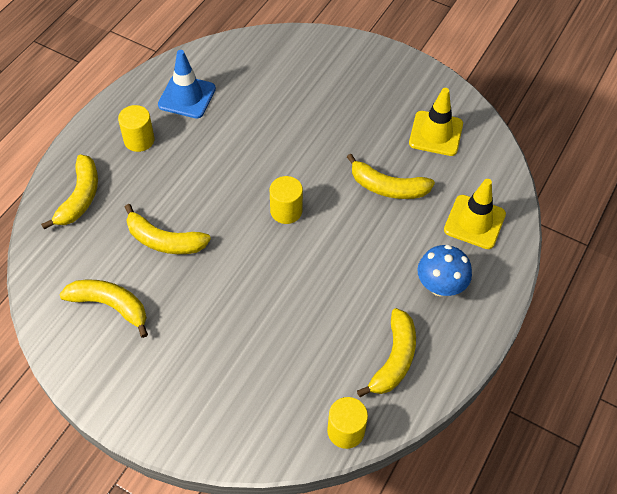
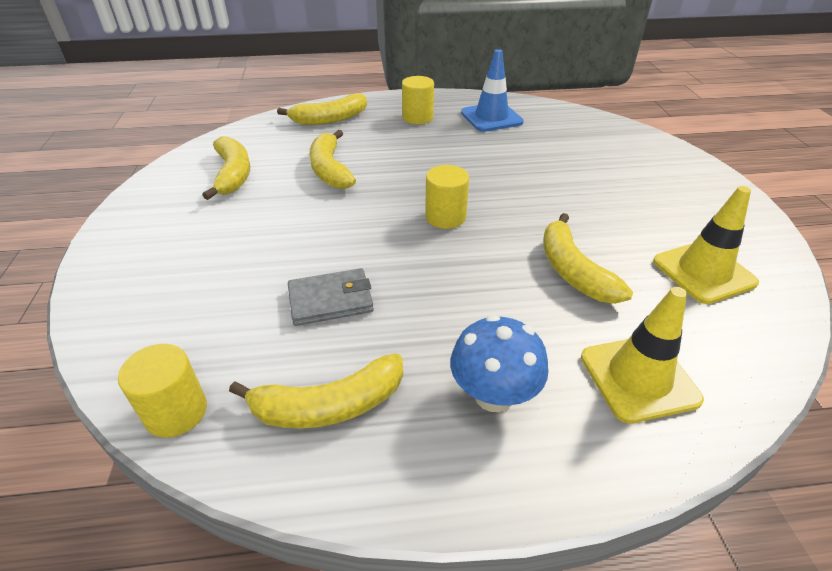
camera: 55 degrees right, 15 degrees down
(315, 317) = (331, 300): none -> grey wallet

